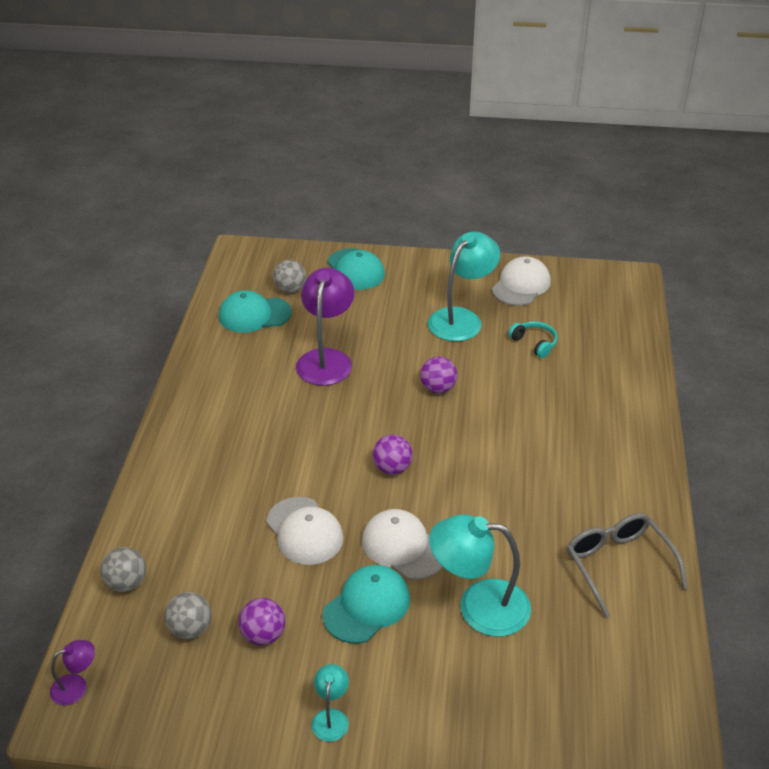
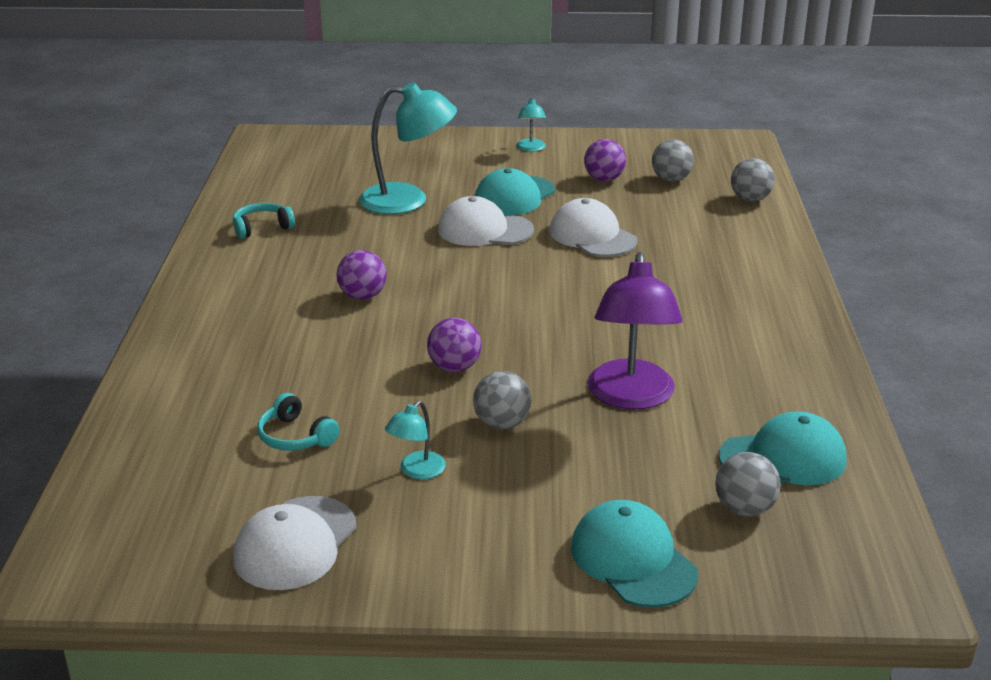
camera: 175 degrees right, 10 degrees down
(76, 686) = (745, 152): purple lamp -> none
(392, 468) = (507, 285): purple ball -> purple ball (362, 296)
(403, 547) = (485, 230): white cap -> white cap turned 150 degrees clockwise
(410, 345) = (502, 424): none -> grey ball
(461, 318) = (416, 471): turquoise lamp -> turquoise lamp, size x0.48
(618, 565) = (262, 228): grey glasses -> turquoise headphones

